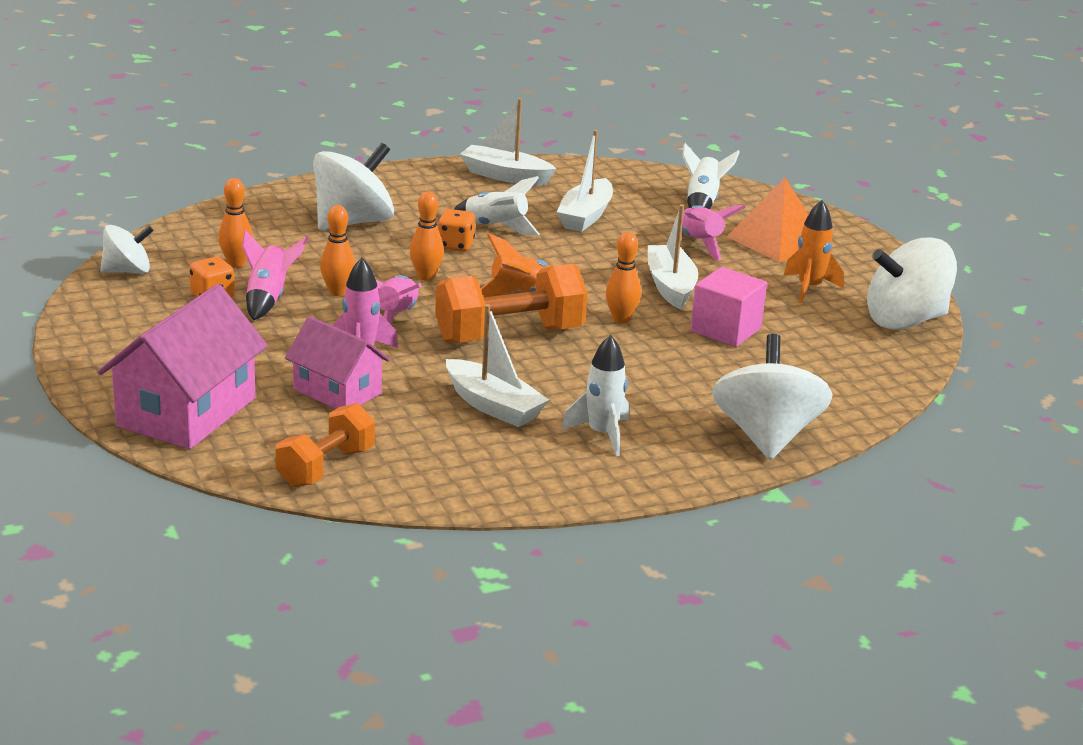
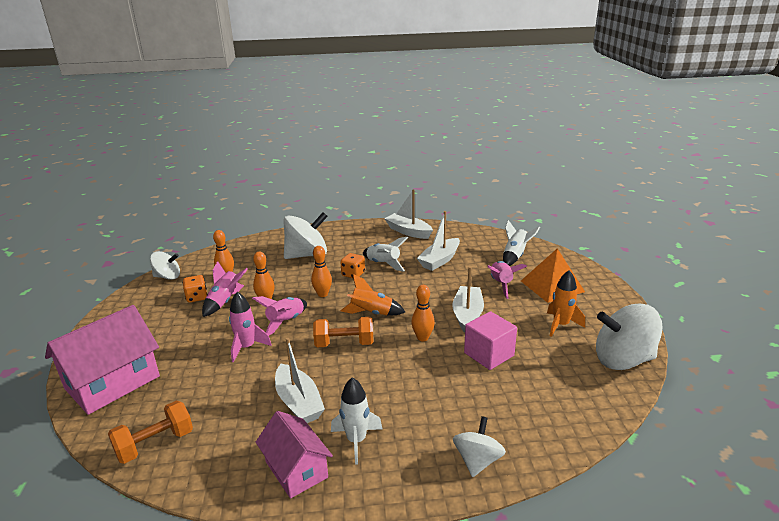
camera: 20 degrees right, 0 degrees up
(337, 391) = (211, 377): pink house -> pink house (296, 469)
(509, 336) = (344, 344): orange dumbbell -> orange dumbbell, size x0.65
(766, 436) = (477, 461): white spinning top -> white spinning top, size x0.58

